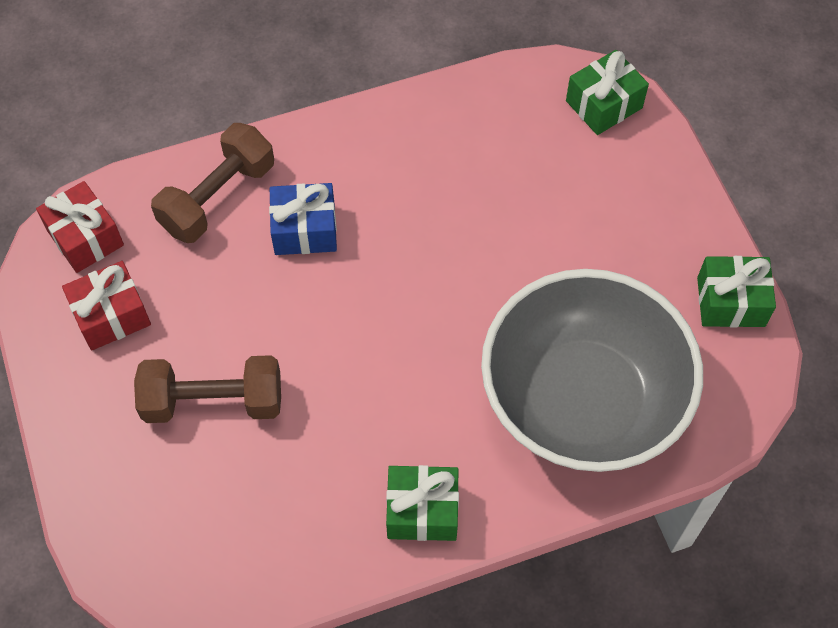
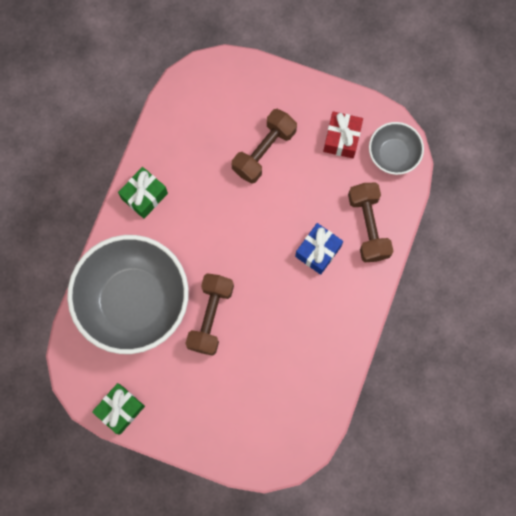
camera: 130 degrees right, 15 degrees up
(85, 238) = (393, 154): red gift -> grey bowl
(510, 289) = (211, 317): none -> brown dumbbell
(604, 104) = (271, 451): green gift -> none

